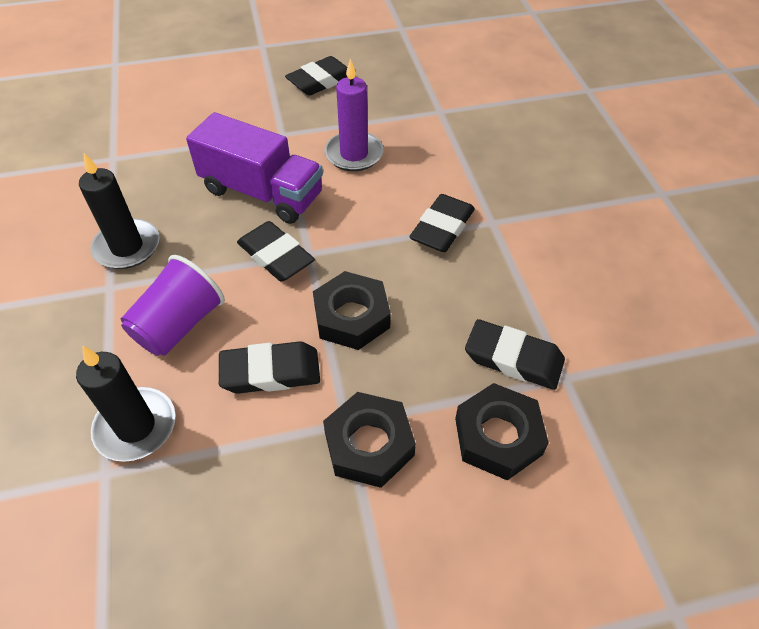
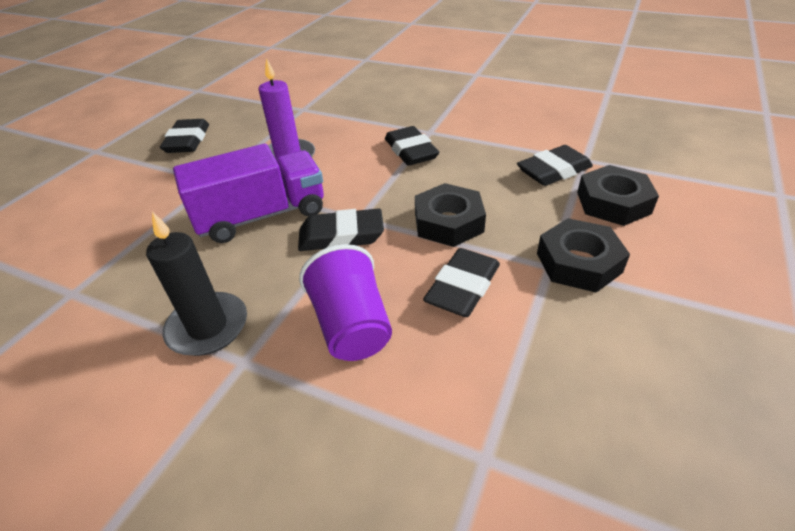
camera: 50 degrees left, 10 degrees down
(136, 426) = (446, 407): black candle -> none

